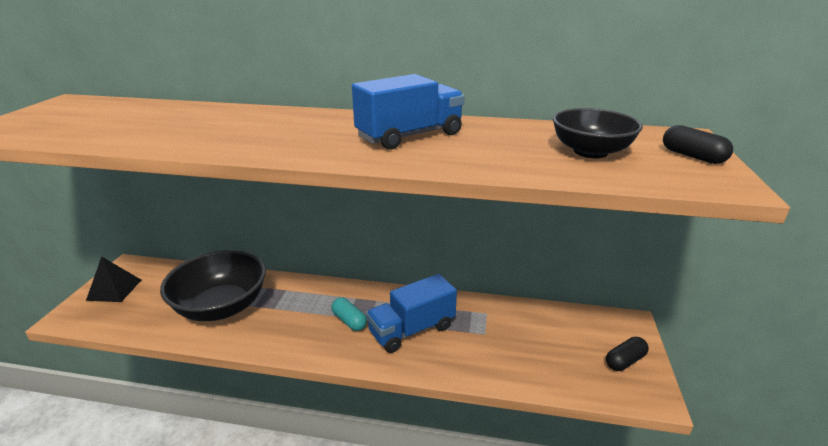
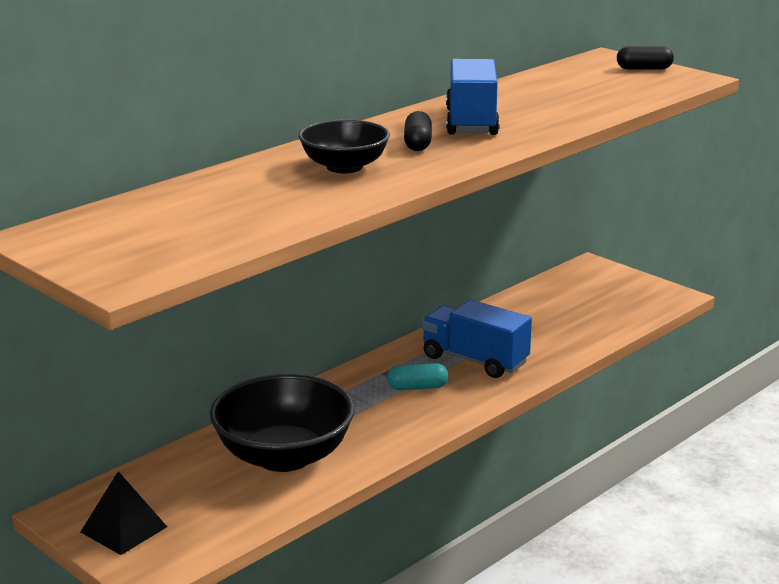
camera: 55 degrees left, 5 degrees down
(412, 329) = (475, 360): blue truck -> blue truck turned 120 degrees clockwise
(590, 152) = (595, 87): black bowl -> black bowl (344, 167)
(624, 361) = (629, 288): black capsule -> black capsule (417, 143)

